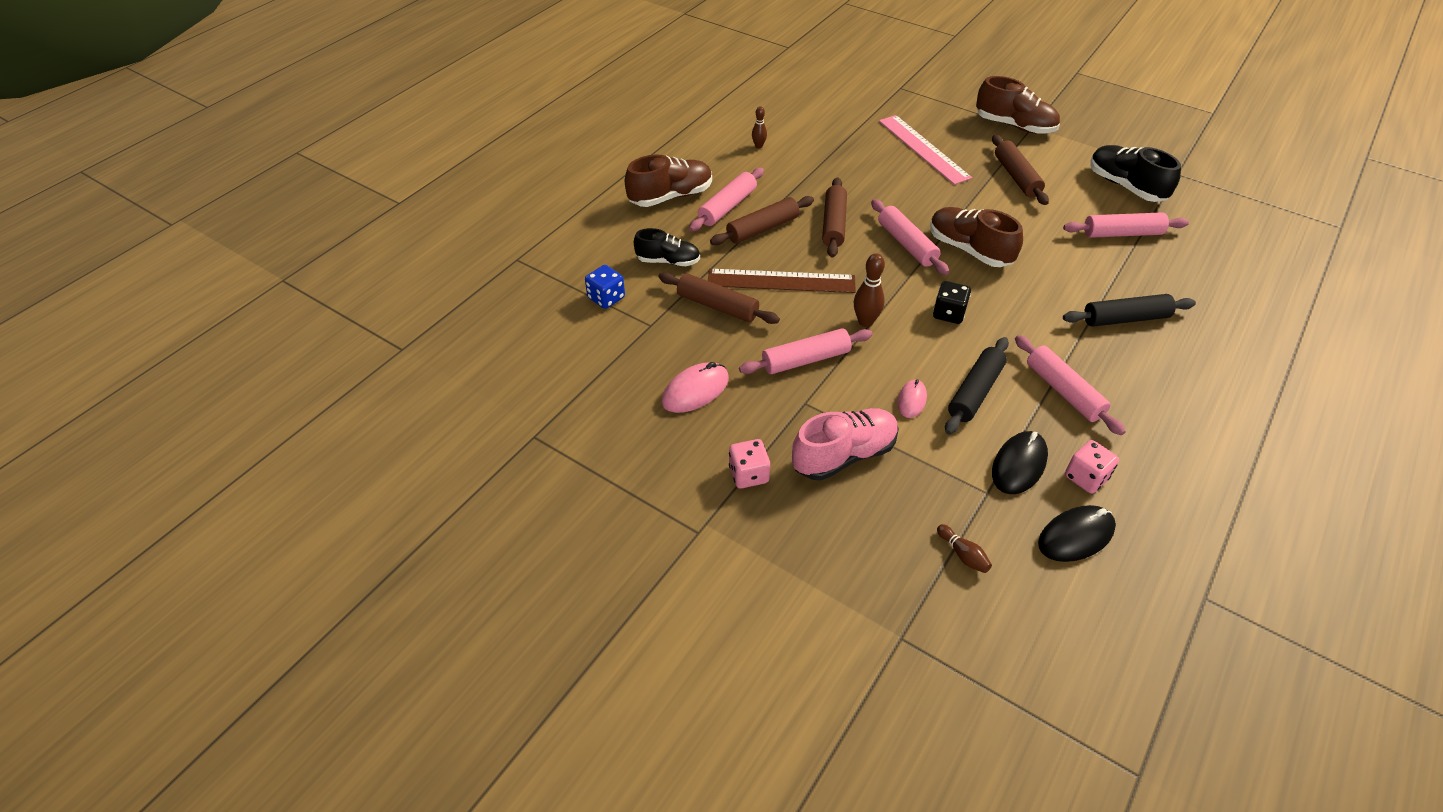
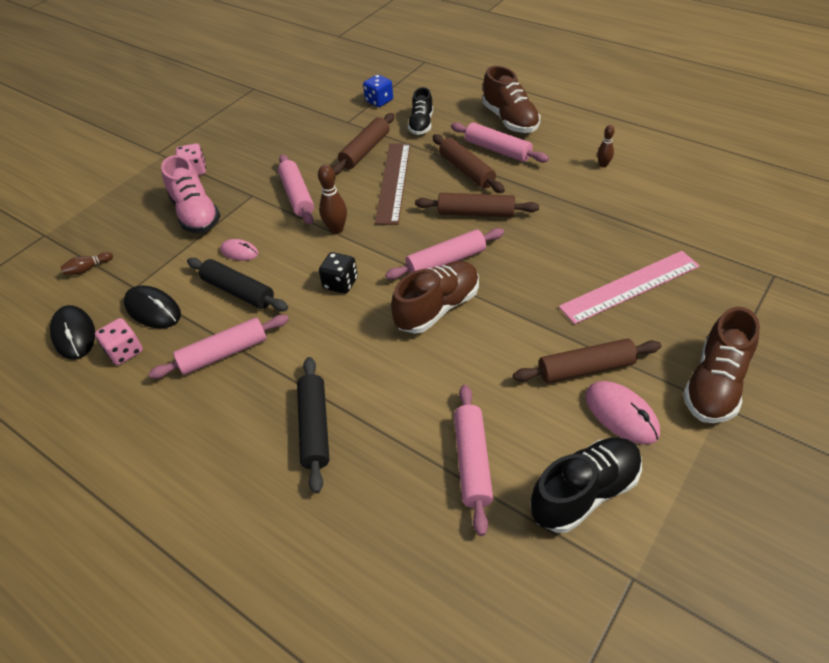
camera: 95 degrees right, 0 degrees up
(695, 390) = (277, 145): pink mouse -> pink mouse (621, 414)

